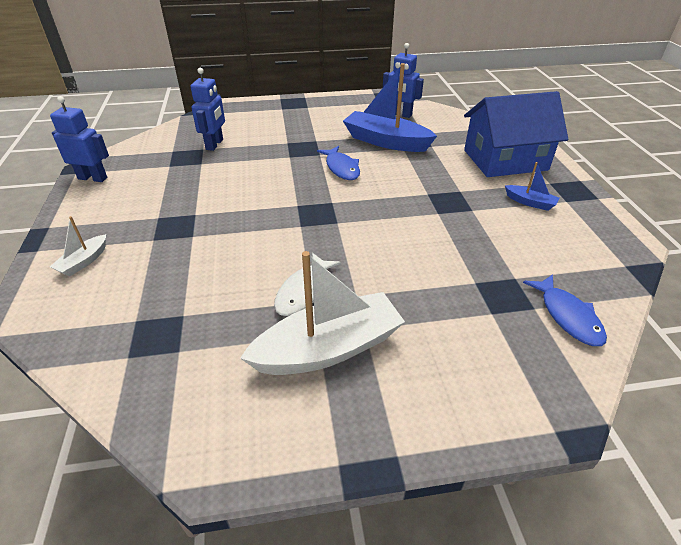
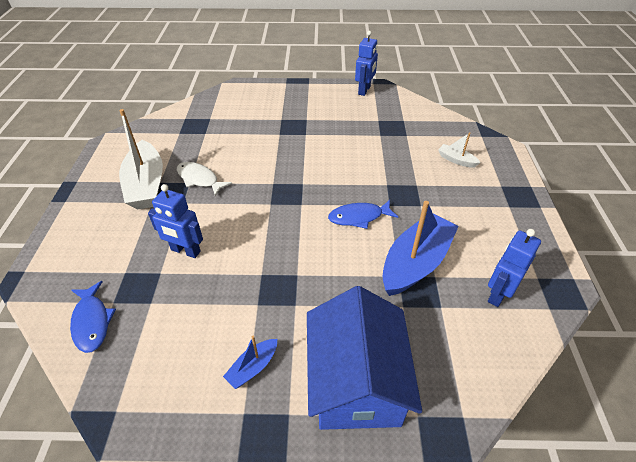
camera: 100 degrees right, 5 degrees up
(84, 261) = (268, 98): white boat -> white boat (456, 160)
(215, 144) = (413, 141): blue robot -> blue robot (185, 251)
(567, 316) = (92, 322): blue fish -> blue fish turned 105 degrees counterclockwise

